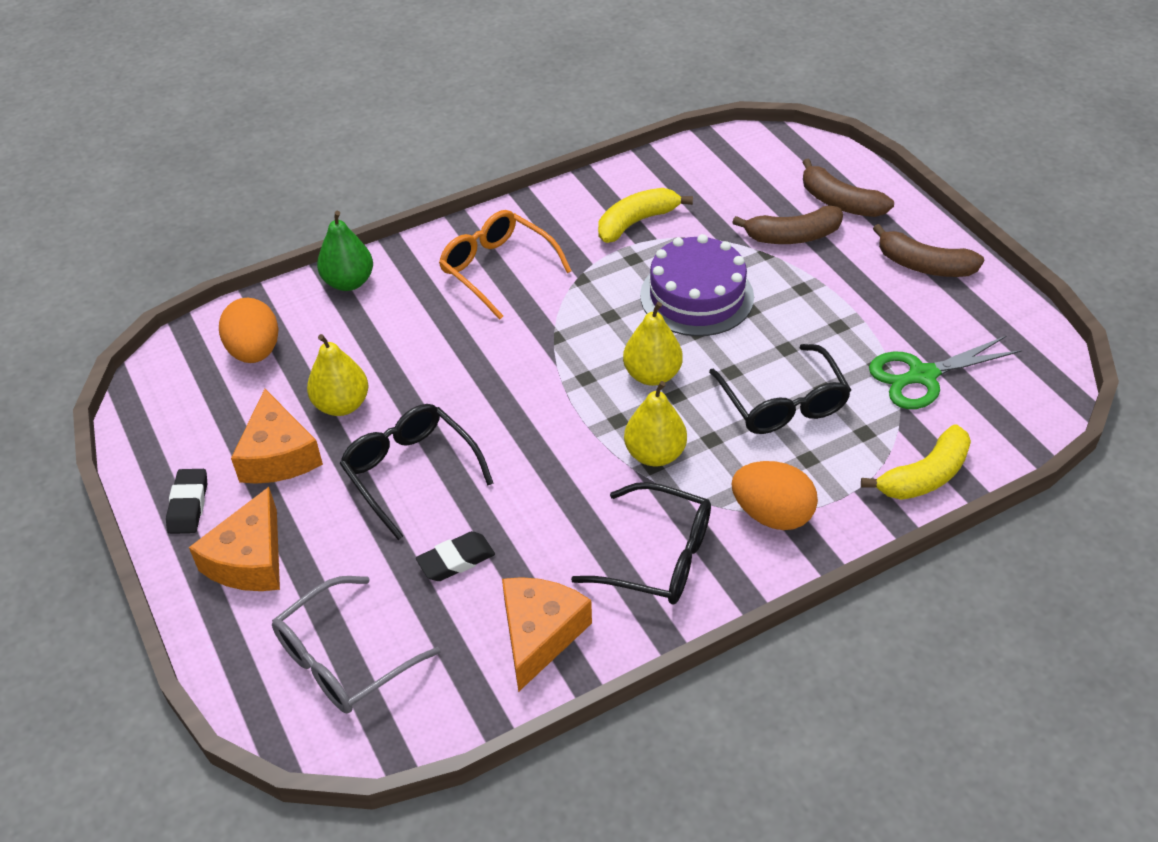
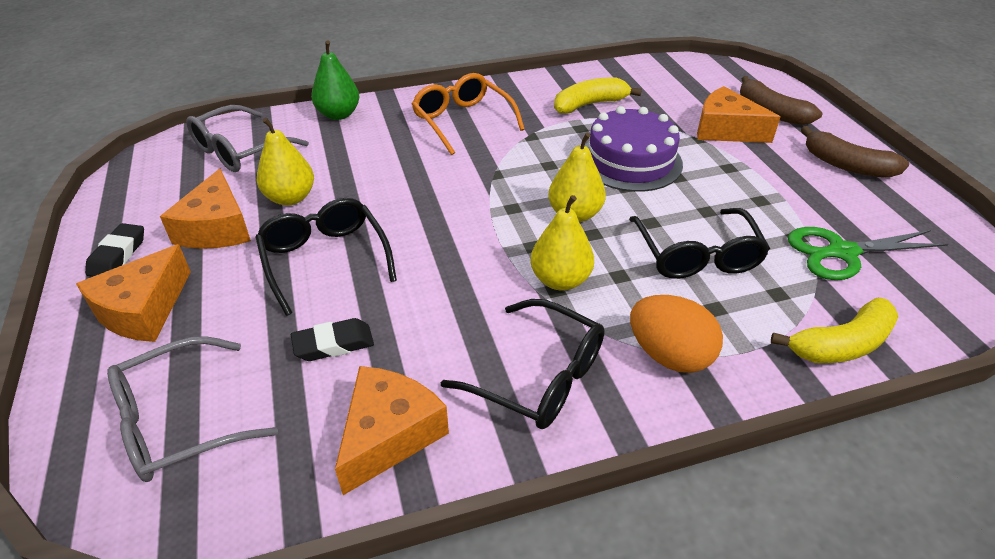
camera: 10 degrees right, 5 degrees down
(255, 351) = (240, 150): orange egg -> grey glasses
(793, 236) = (725, 130): brown banana -> orange cheese

